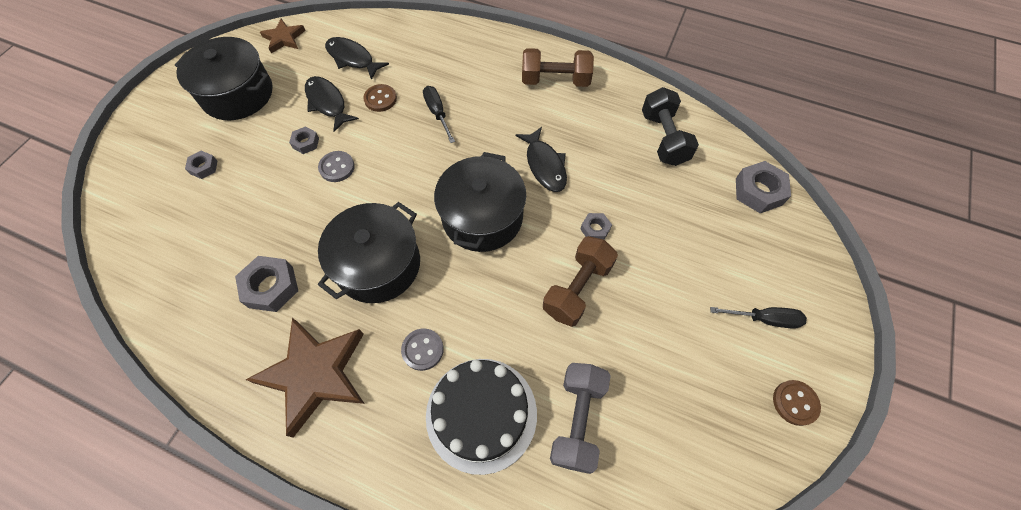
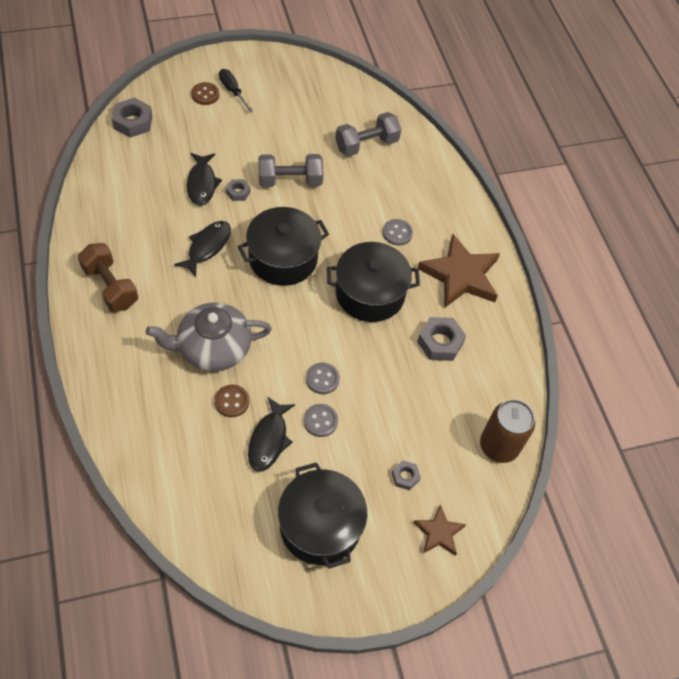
camera: 135 degrees left, 5 degrees down
(141, 255) = (499, 446): none -> brown can
(284, 38) = (224, 551): brown star -> brown star (439, 532)
(306, 143) = (320, 421): grey nut -> grey button
(352, 58) = (203, 463): black fish -> black fish (202, 184)
(437, 113) = (213, 348): black screwdriver -> grey teapot
(481, 414) = (403, 185): black cake -> none
(577, 288) = (290, 181): brown dumbbell -> grey dumbbell
(663, 138) = (122, 189): black dumbbell -> none
(795, 403) = (274, 65): brown button -> brown button (205, 95)

